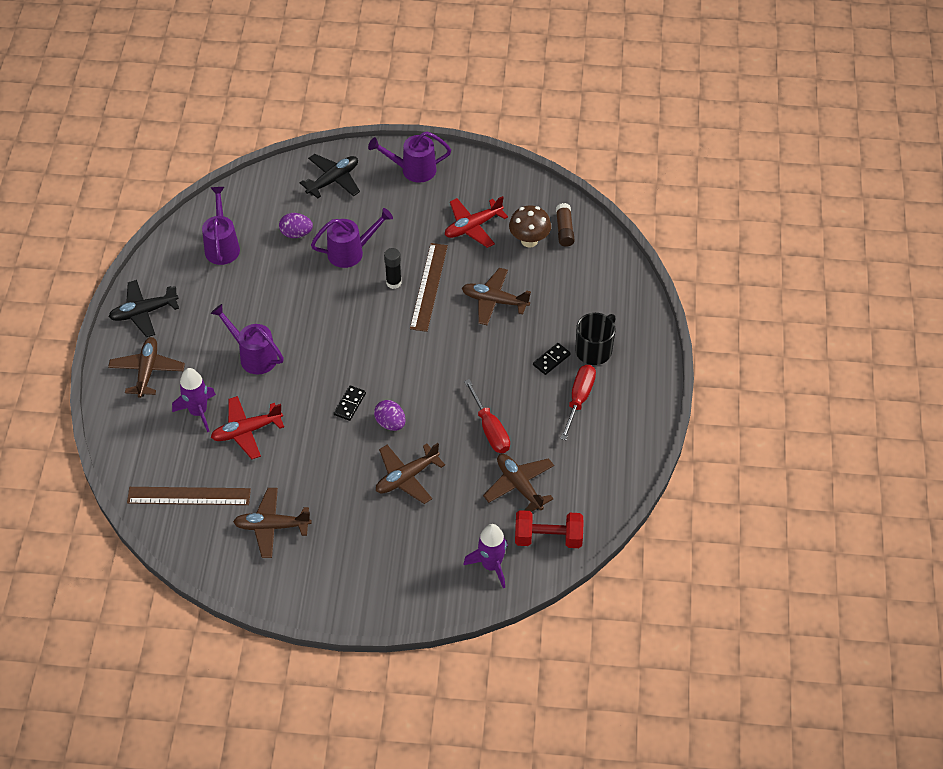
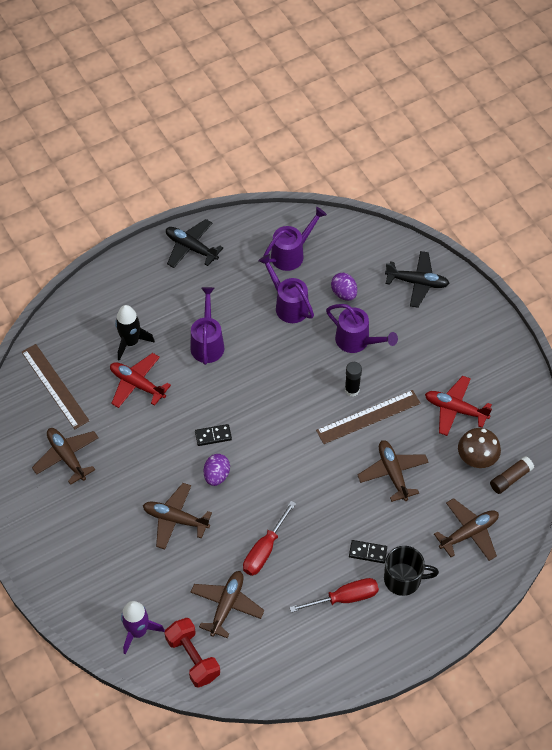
camera: 55 degrees right, 5 degrees up
(147, 371) = (142, 286): brown plane -> brown plane (469, 533)
(198, 412) = (131, 342): purple rocket -> black rocket
(413, 170) = (476, 329): purple watering can -> purple watering can (288, 305)

